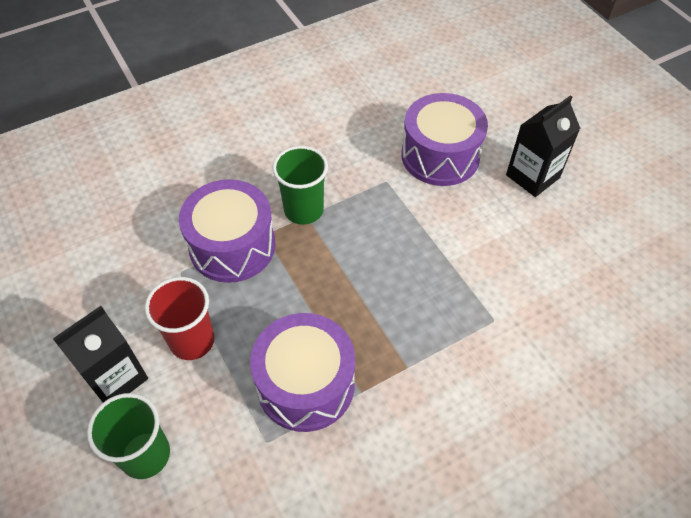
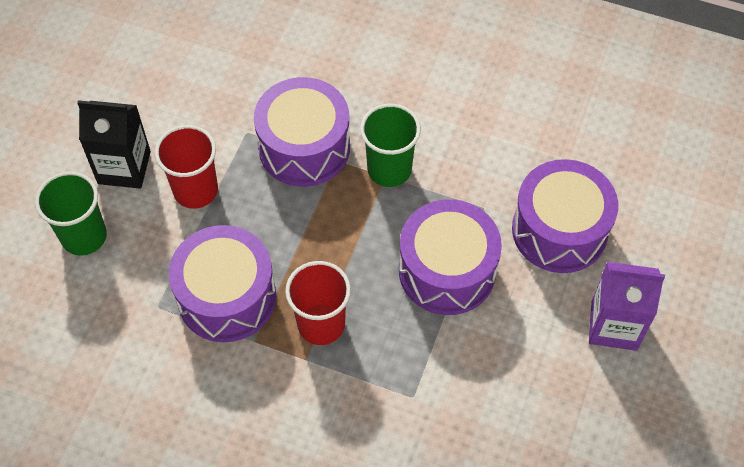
camera: 50 degrees right, 5 degrees up
(387, 336) = (321, 324): none -> red cup
(414, 233) = (447, 270): none -> purple drum
(532, 176) = (614, 325): black carton -> purple carton

